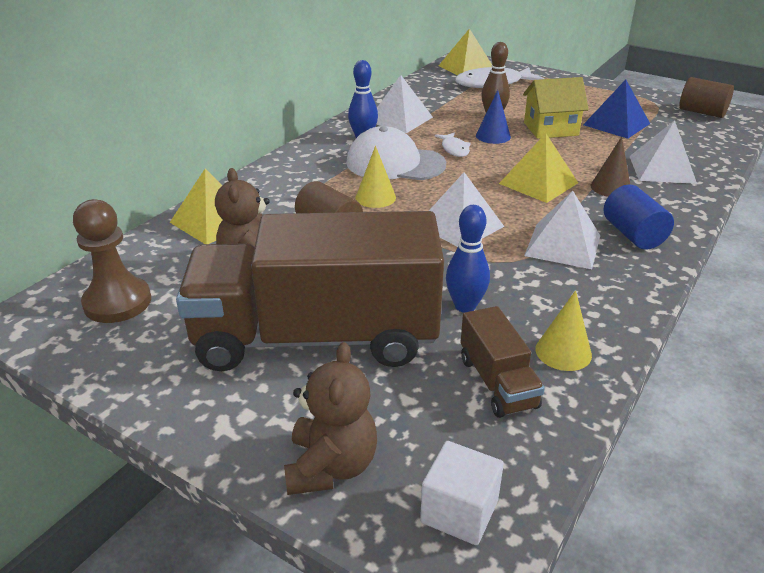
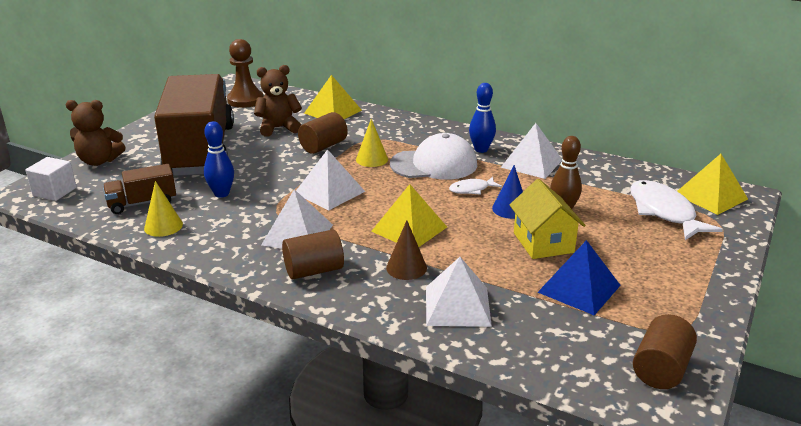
camera: 85 degrees right, 5 degrees down
(395, 163) = (434, 164): white cap -> white cap turned 75 degrees clockwise
(633, 235) = (314, 270): blue cylinder -> brown cylinder

